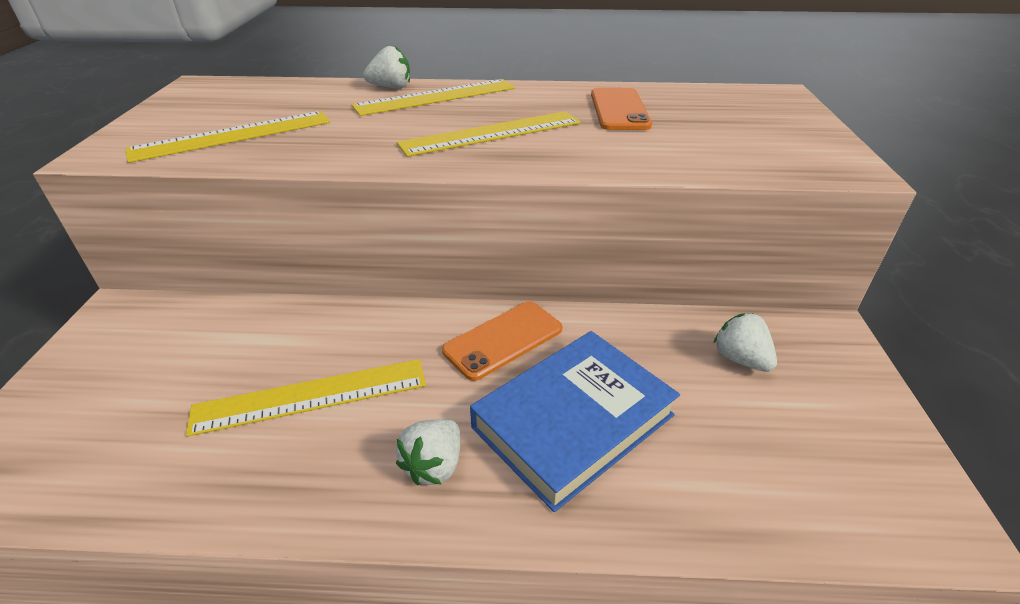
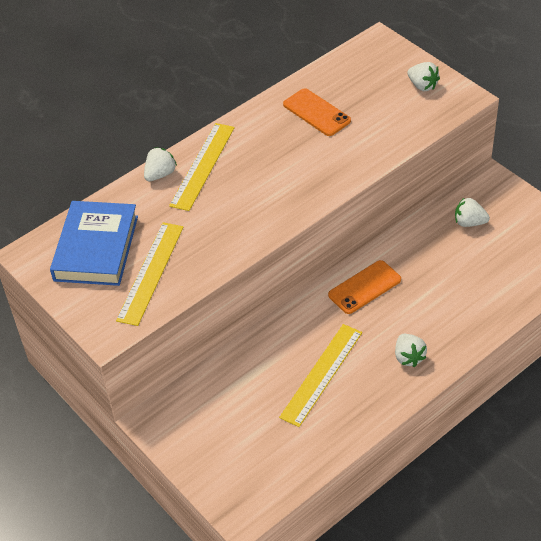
camera: 40 degrees left, 10 degrees up
(491, 133) = (280, 177): yellow ruler -> none
(503, 339) = (364, 287): orange phone -> orange phone turned 45 degrees clockwise
(573, 421) = (436, 301): blue book -> blue book (96, 248)
(795, 139) = (422, 86): none -> white strawberry

